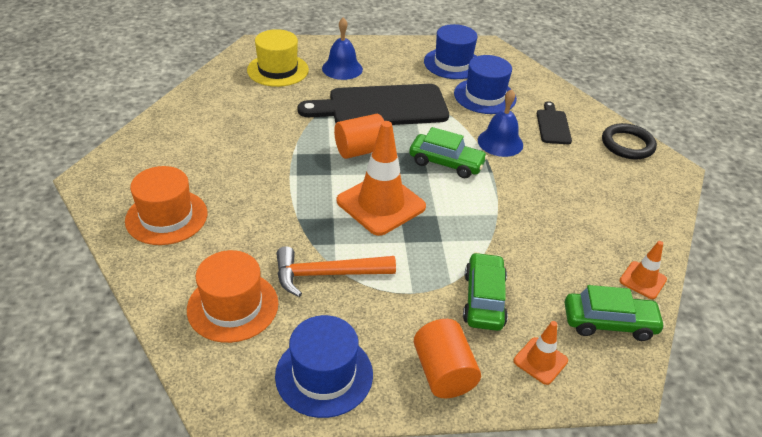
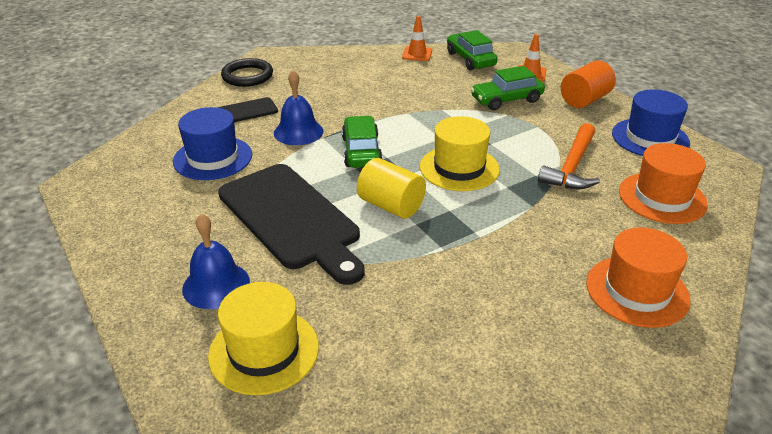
camera: 115 degrees left, 5 degrees down
(326, 274) = (572, 167): orange hammer -> orange hammer turned 60 degrees clockwise
(360, 150) = (391, 205): orange cylinder -> yellow cylinder
(381, 204) = (459, 168): orange traffic cone -> yellow hat
(453, 63) = (144, 197): blue hat -> none

